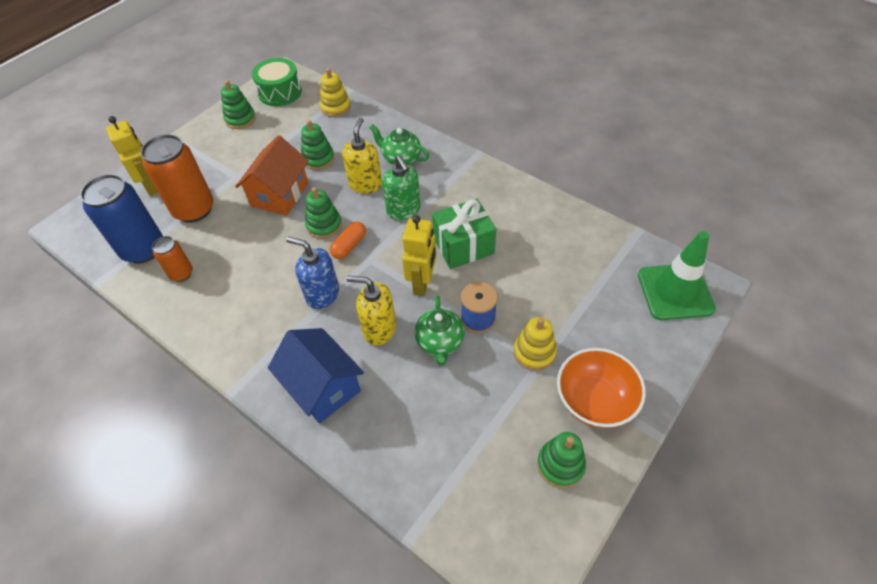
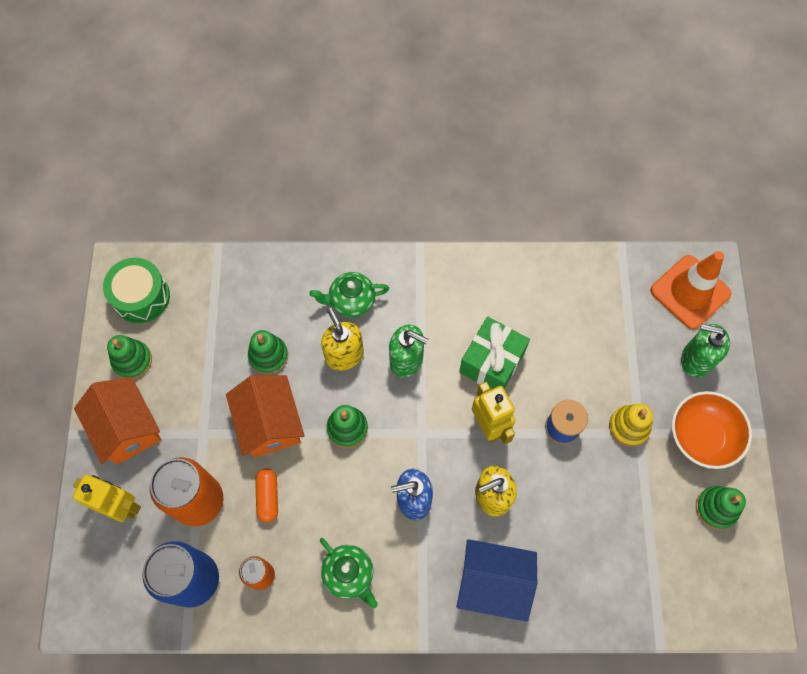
camera: 40 degrees left, 15 degrees up
(199, 149) = (127, 428): none -> orange house
(335, 107) = (224, 279): yellow stacking toy -> none
(349, 246) = (391, 433): orange capsule -> orange capsule (268, 497)
(440, 342) = (551, 472): green teapot -> green teapot (349, 574)
(638, 341) = (695, 360): none -> green soap dispenser
(675, 292) = (690, 292): green traffic cone -> orange traffic cone

